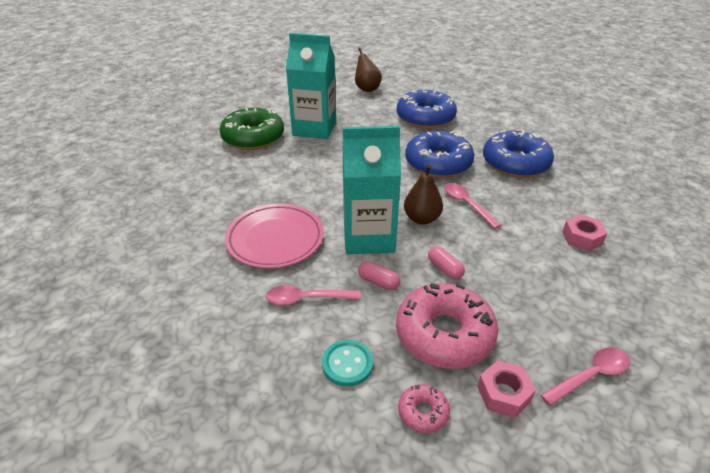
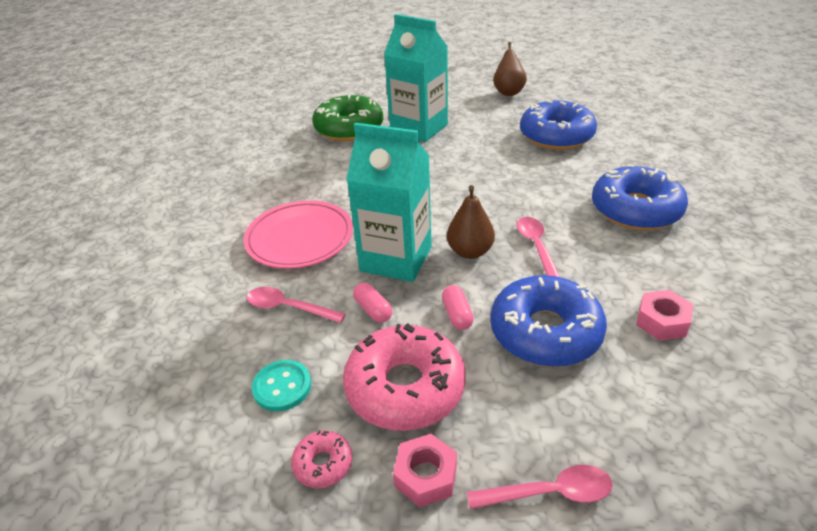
camera: 25 degrees right, 0 degrees up
(438, 163) = (534, 191): blue donut -> blue donut (545, 332)

